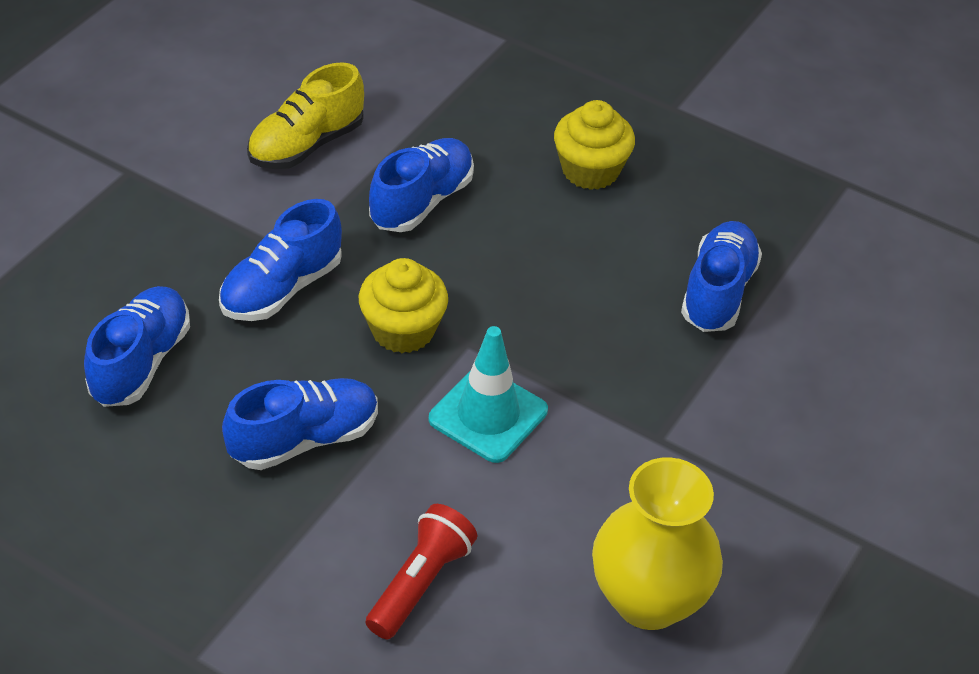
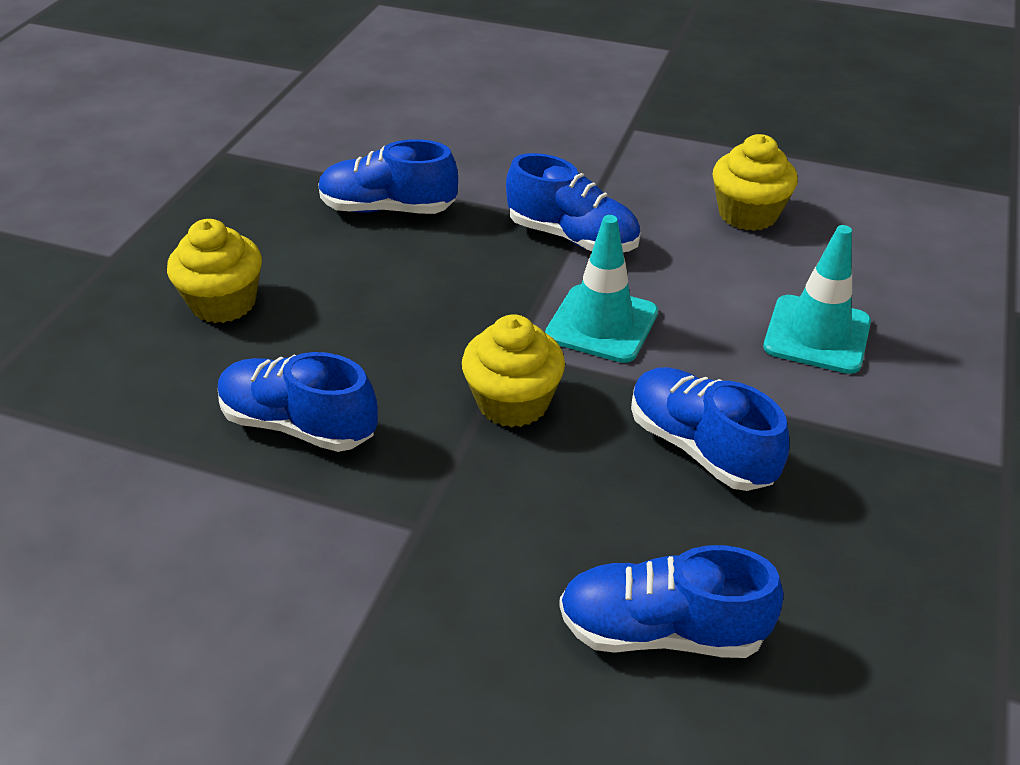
camera: 100 degrees left, 5 degrees down
(281, 288) = (484, 520): blue shoe -> blue shoe (572, 237)
(306, 145) = (201, 560): yellow shoe -> none
(420, 583) = (817, 335): red flashlight -> turquoise traffic cone
(648, 600) = (748, 214): yellow vase -> yellow cupcake

